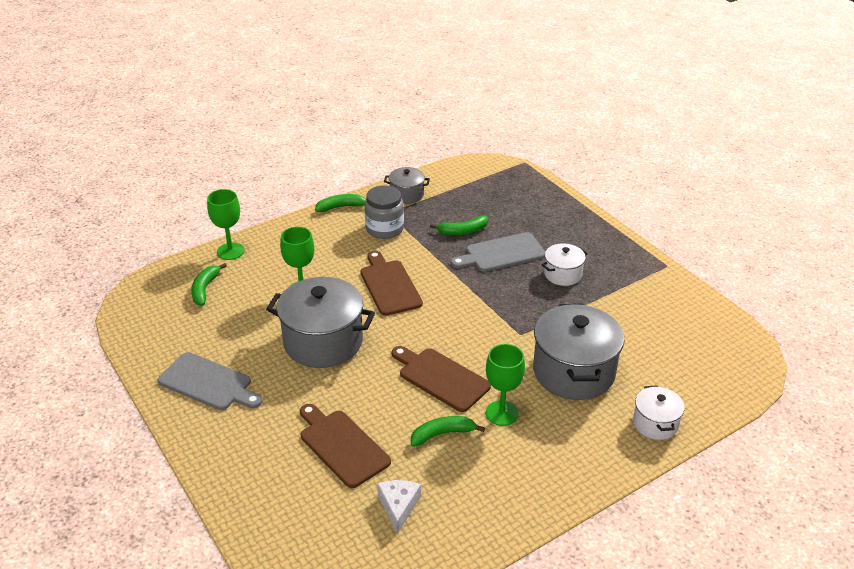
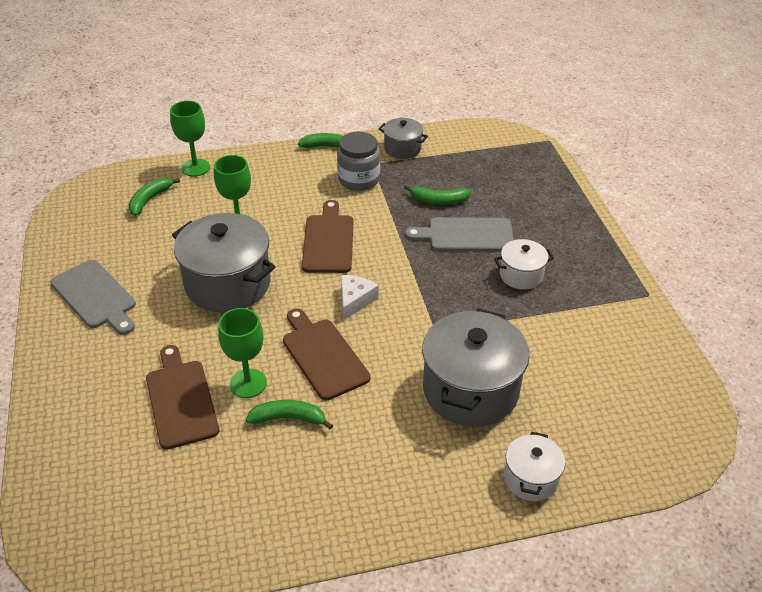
camera: 20 degrees right, 5 degrees up
(398, 506) = (198, 484): white cheese -> white cheese (355, 300)
(502, 413) = (364, 414): green goblet -> green goblet (248, 383)

